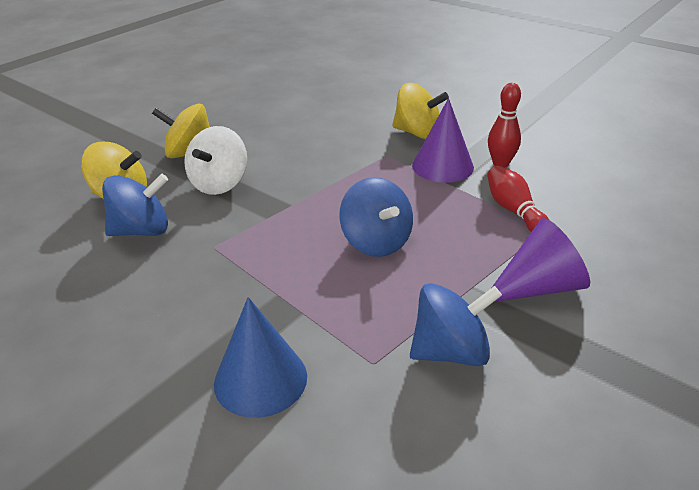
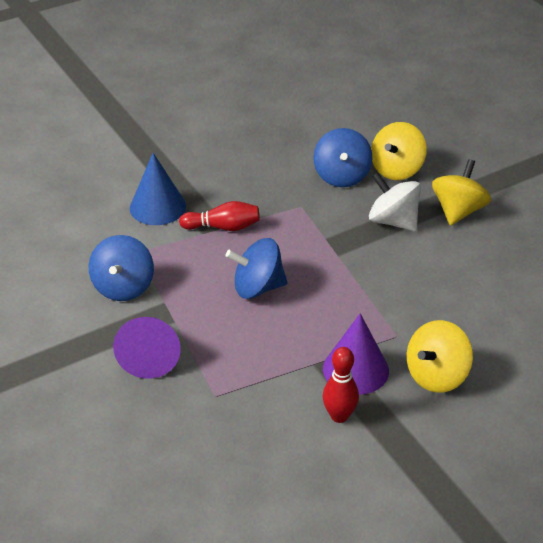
camera: 110 degrees right, 5 degrees up
(514, 211) = (252, 387): red bowling pin -> red bowling pin (223, 227)

